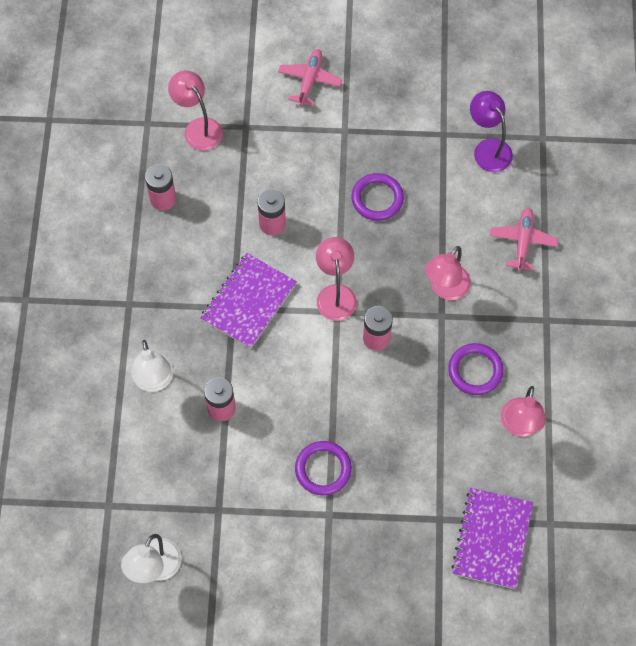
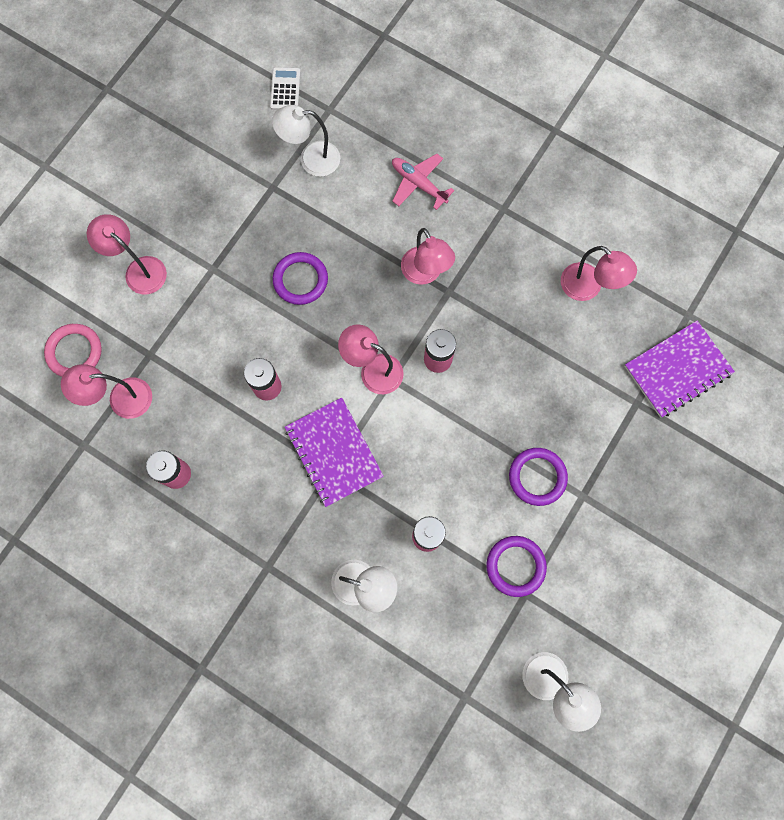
camera: 60 degrees left, 10 degrees up
(215, 75) = (74, 352): none -> pink ring
(309, 80) = (139, 270): pink plane -> pink lamp
(475, 370) = (517, 294): purple ring -> purple ring (515, 566)
(488, 149) = (311, 159): purple lamp -> white lamp
(492, 539) = (677, 370): purple notebook -> purple notebook turned 75 degrees counterclockwise
(537, 95) = (285, 89): none -> white calculator

